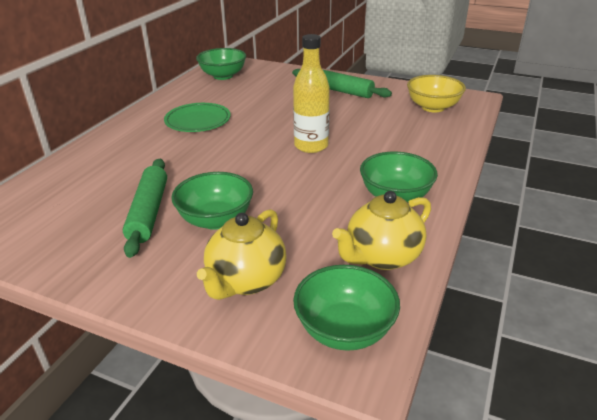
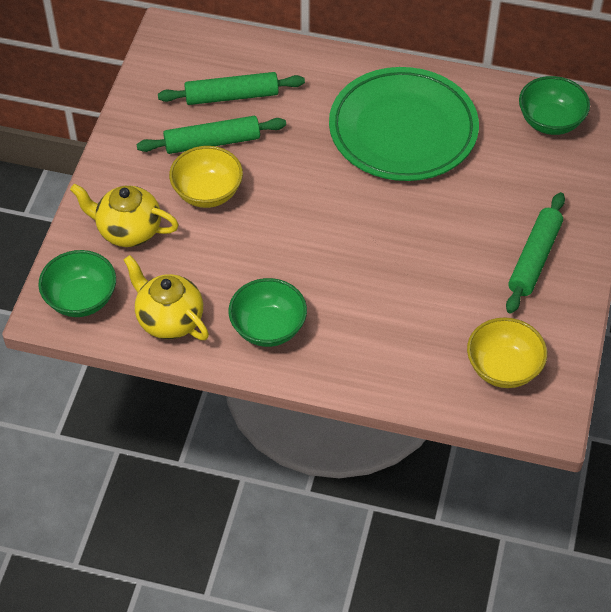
camera: 80 degrees right, 20 degrees up
(95, 196) = (231, 96): none -> green rolling pin
(198, 121) = (403, 130): green plate -> green plate, size x1.87
(216, 220) = (207, 193): green bowl -> yellow bowl
(311, 146) = (363, 246): yellow bottle -> none

